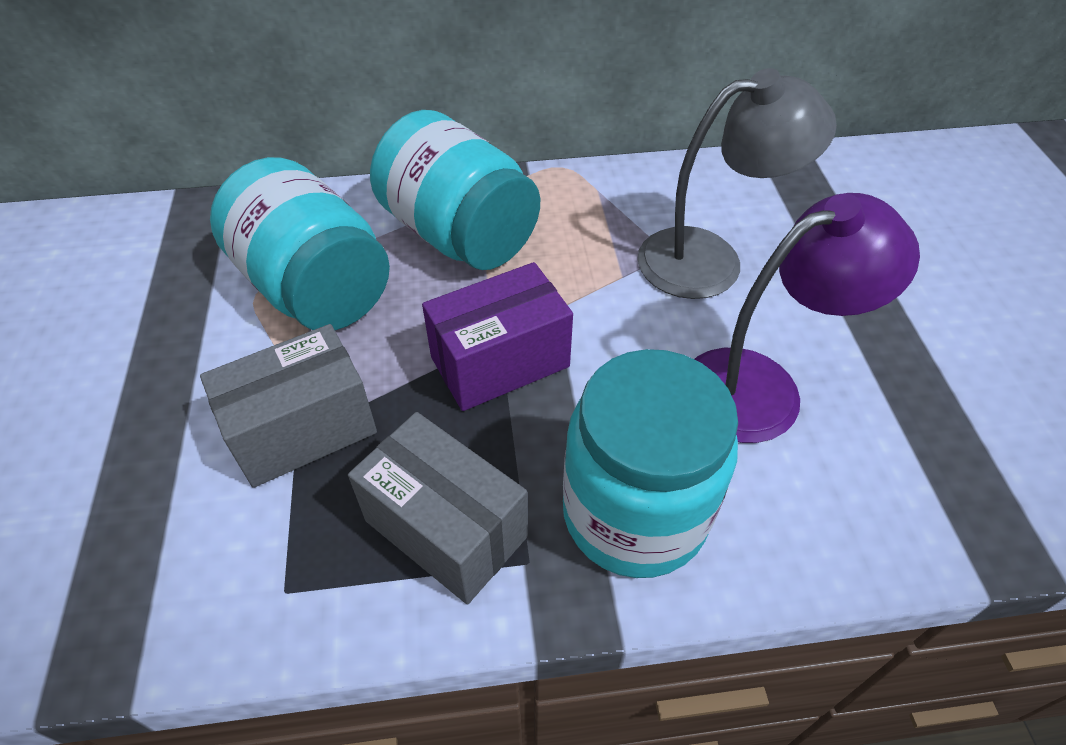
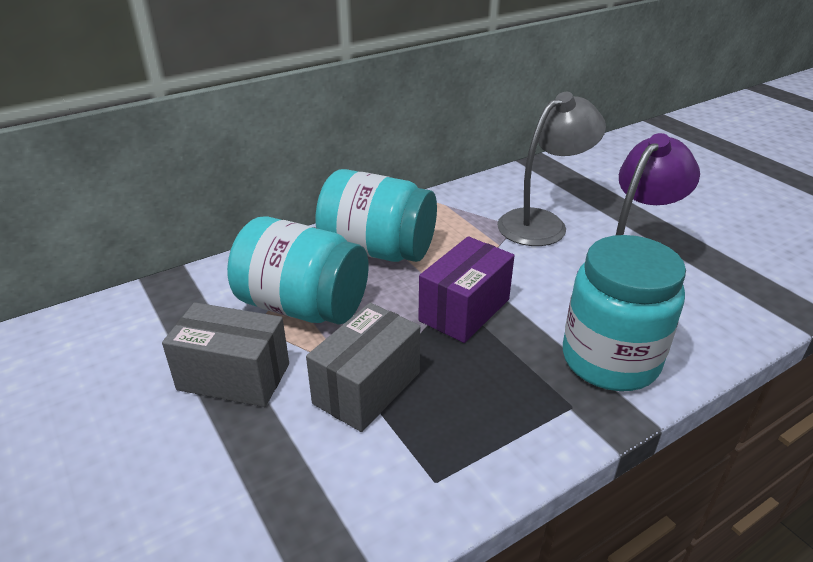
camera: 25 degrees left, 15 degrees down
(446, 528) = (509, 407): grey box -> grey box (234, 377)

